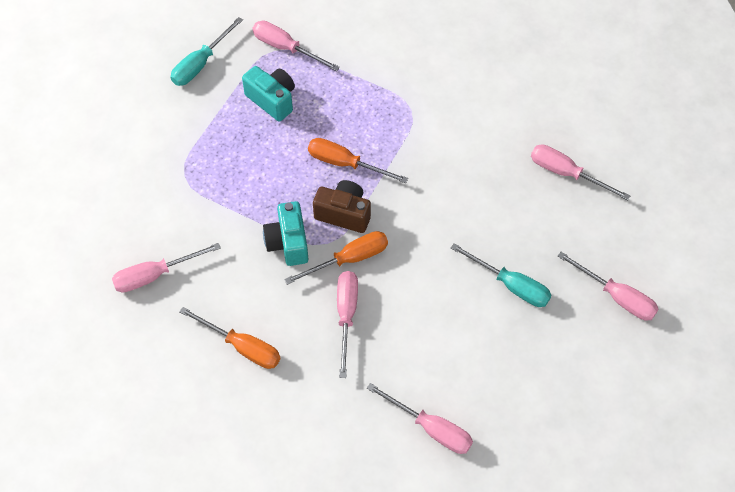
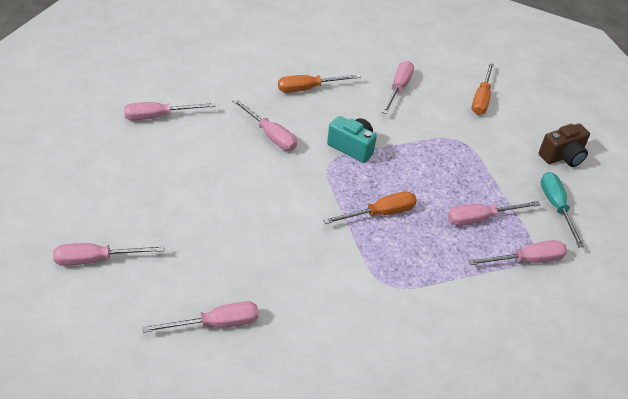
camera: 130 degrees right, 15 degrees down
(272, 100) = (481, 218): turquoise camera -> pink screwdriver
(344, 214) = (341, 184): brown camera -> brown camera (562, 156)
(349, 259) = (305, 162): orange screwdriver -> orange screwdriver (481, 98)
(510, 285) = (183, 216): turquoise screwdriver -> none

